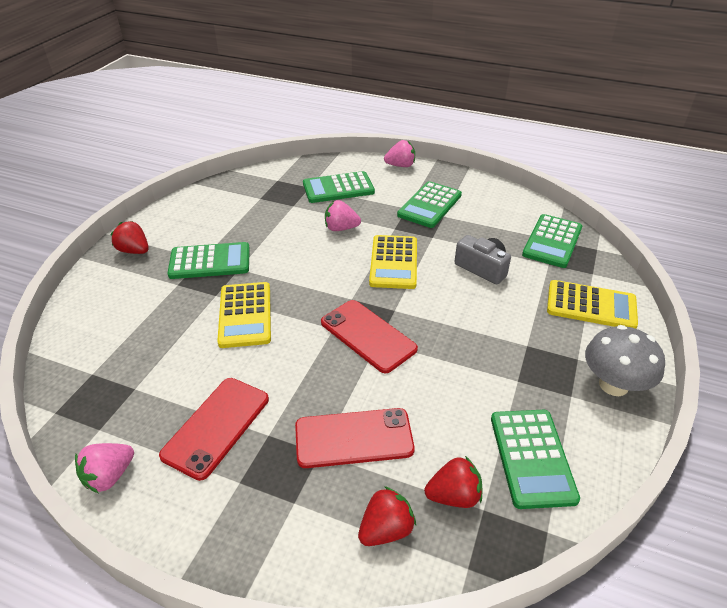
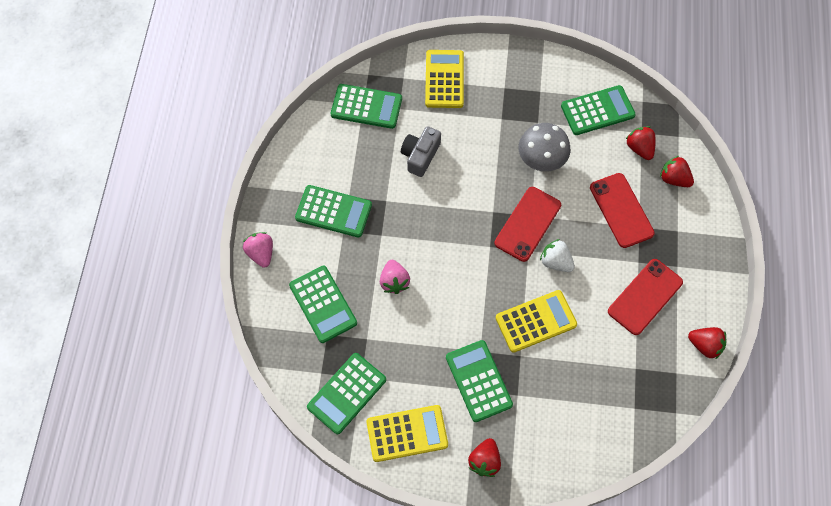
camera: 105 degrees left, 25 degrees up
(109, 476) = (705, 345): pink strawberry -> red strawberry
(216, 426) = (645, 296): red phone -> red phone turned 60 degrees counterclockwise
(251, 189) = (347, 393): none -> green calculator
(308, 349) = (555, 262): none -> white strawberry
(394, 262) = (433, 225): yellow calculator -> yellow calculator (407, 433)
(613, 385) = (522, 68): grey mushroom -> grey mushroom (541, 160)

